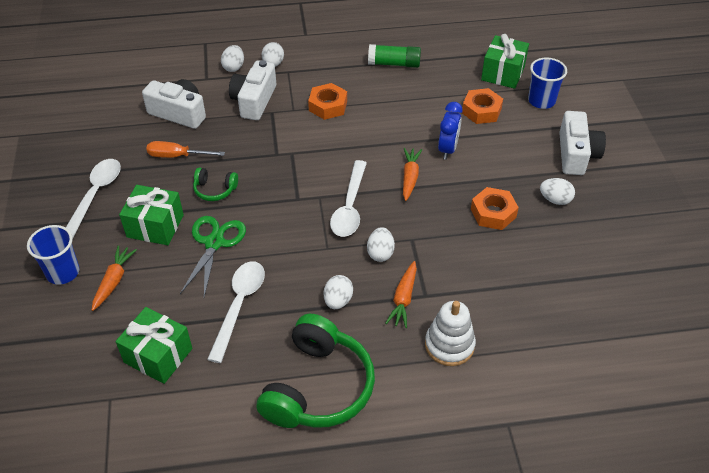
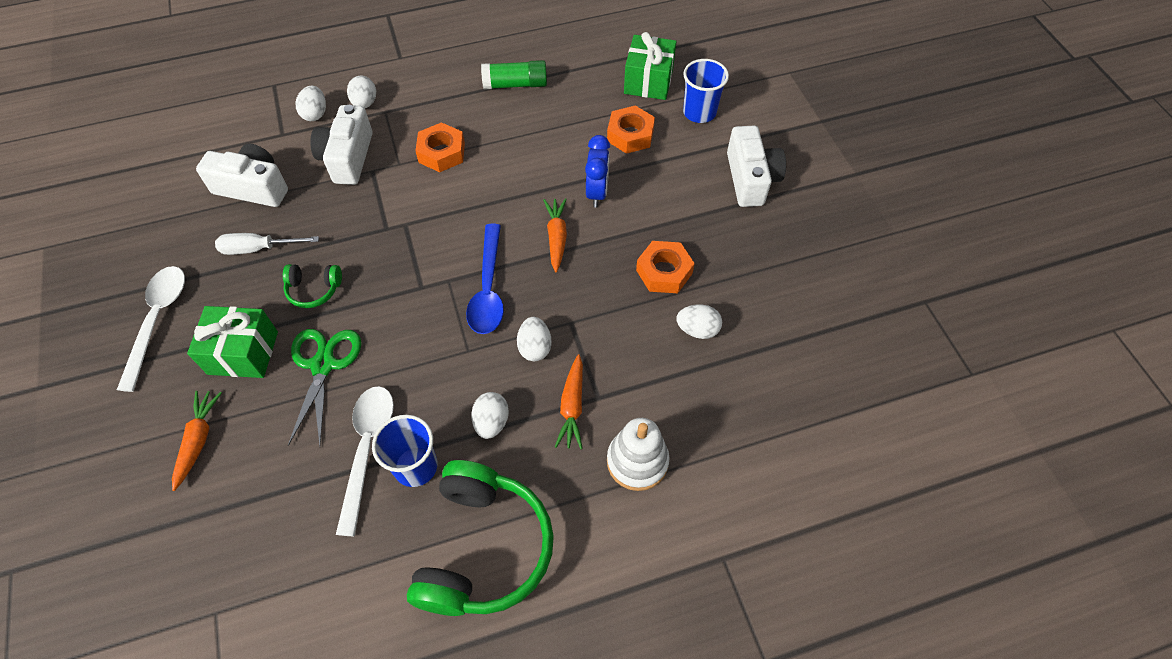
camera: 10 degrees left, 10 degrees up
(63, 272) = (128, 438): blue cup -> blue cup (415, 466)
(158, 355) = (271, 538): green gift -> none
(177, 156) = (258, 249): orange screwdriver -> white screwdriver
(350, 207) = (488, 289): white spoon -> blue spoon
(555, 200) = (734, 243): white egg -> white egg (697, 330)

